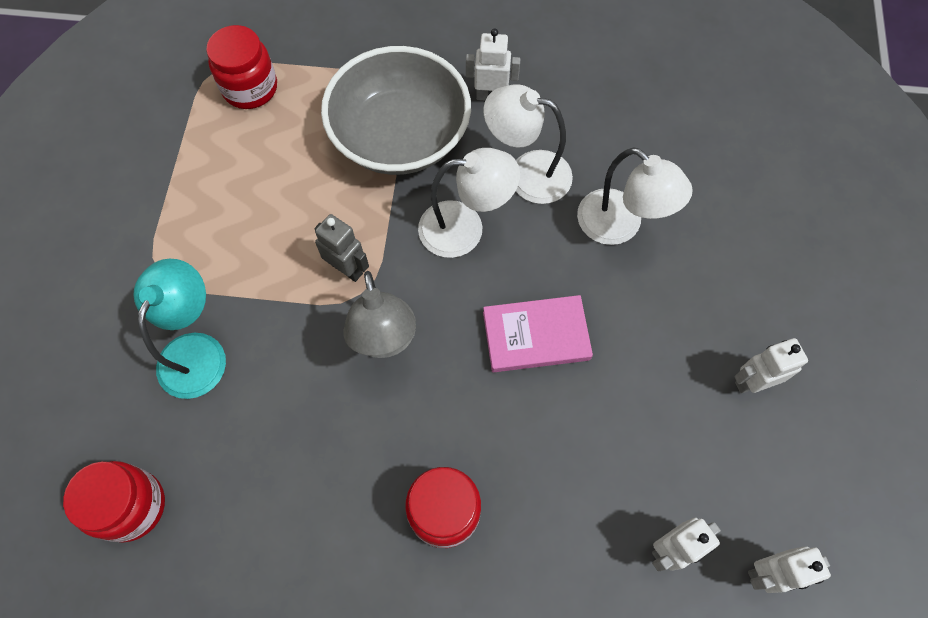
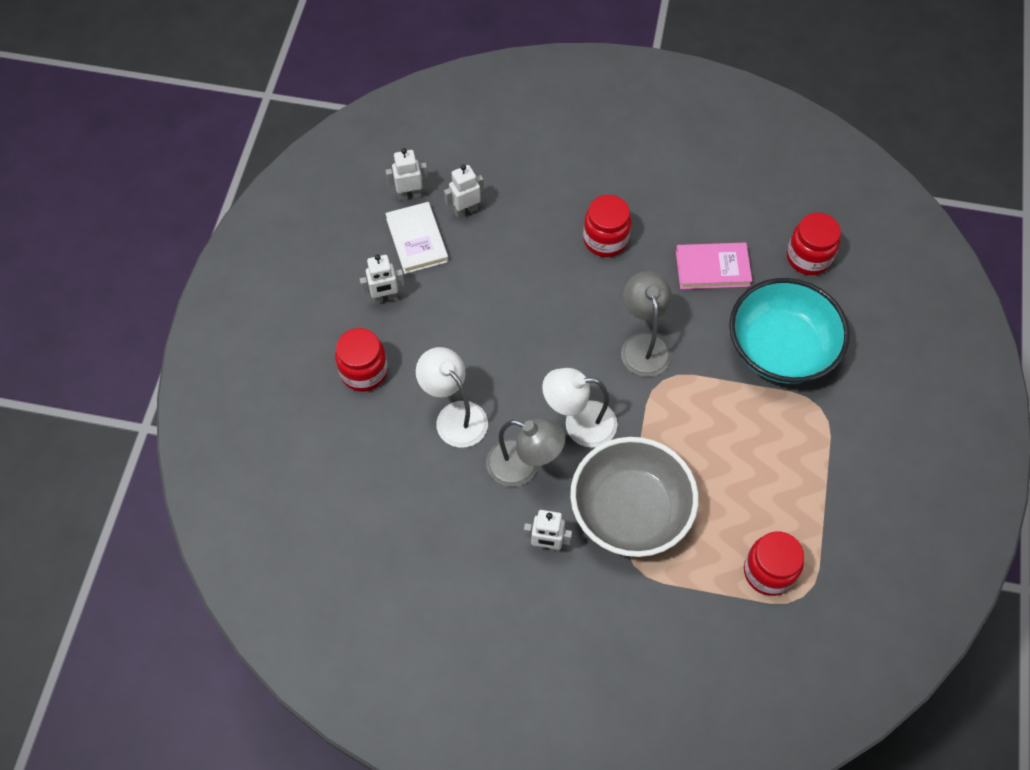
camera: 175 degrees left, 5 degrees down
(197, 350) = (781, 348): turquoise lamp -> turquoise bowl
(347, 269) = (673, 399): grey robot -> none
(527, 173) = (523, 467): white lamp -> grey lamp
(536, 336) = (533, 339): pink book -> pink book (712, 268)
(732, 485) = (417, 240): none -> white book
(748, 273) = (364, 372): none -> red jar

